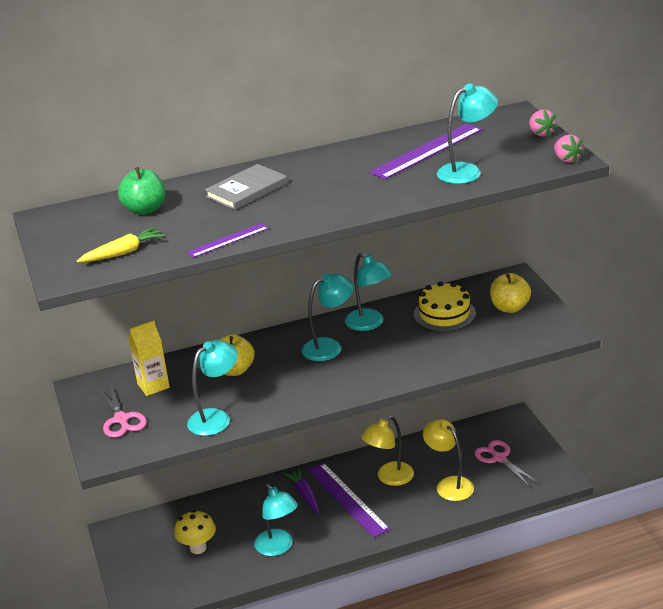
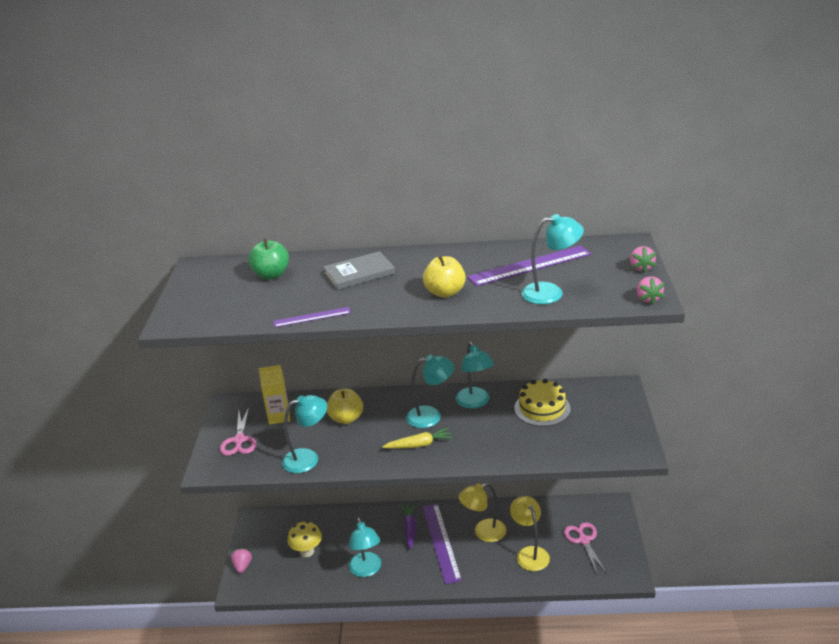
camera: 20 degrees right, 0 degrees up
(123, 253) = (227, 310): yellow carrot -> yellow carrot (419, 445)
(128, 582) = (242, 566): none -> pink strawberry
(510, 308) = (602, 416): yellow apple -> yellow apple (445, 292)

